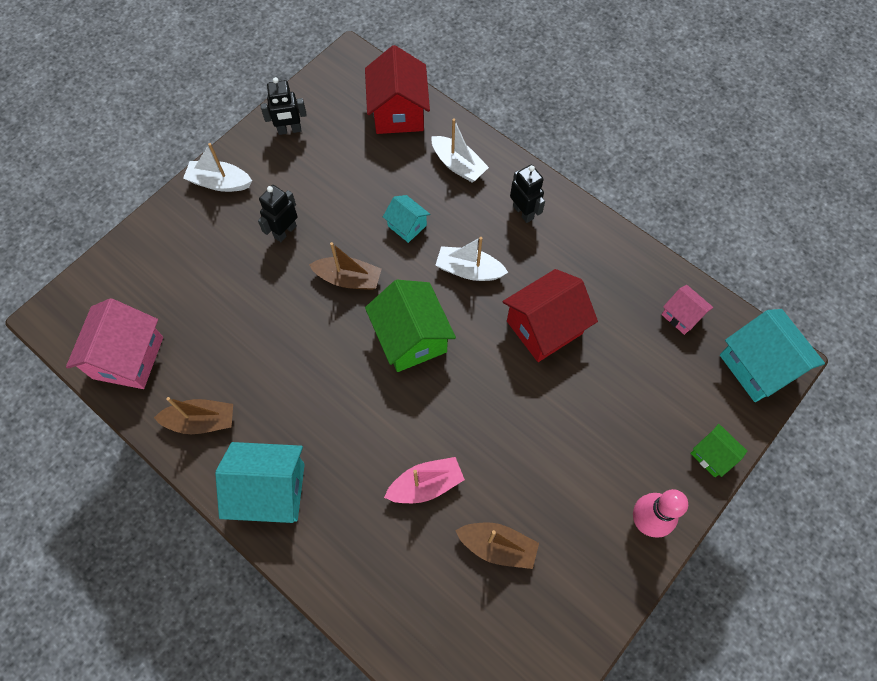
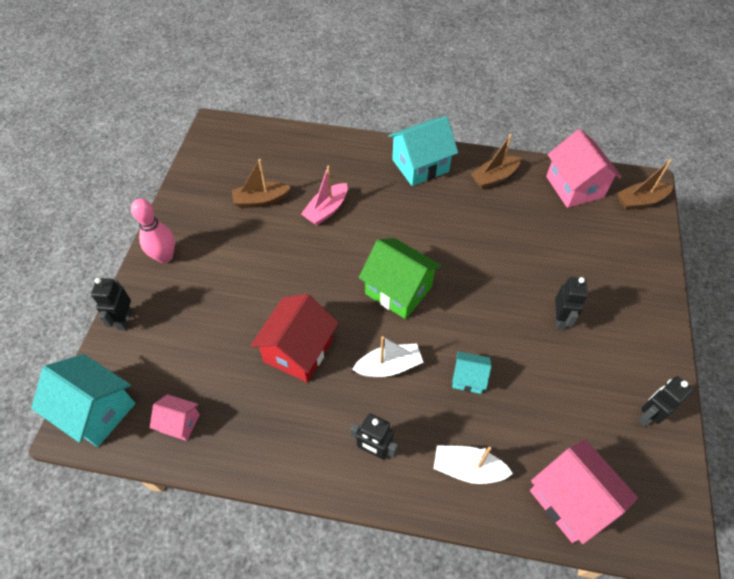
camera: 150 degrees right, 10 degrees down
(220, 182) = (650, 331): white boat -> none
(348, 279) = (479, 309): brown boat -> brown boat (640, 201)
(398, 112) = (571, 499): red house -> pink house
(712, 455) = (124, 320): green house -> black robot

